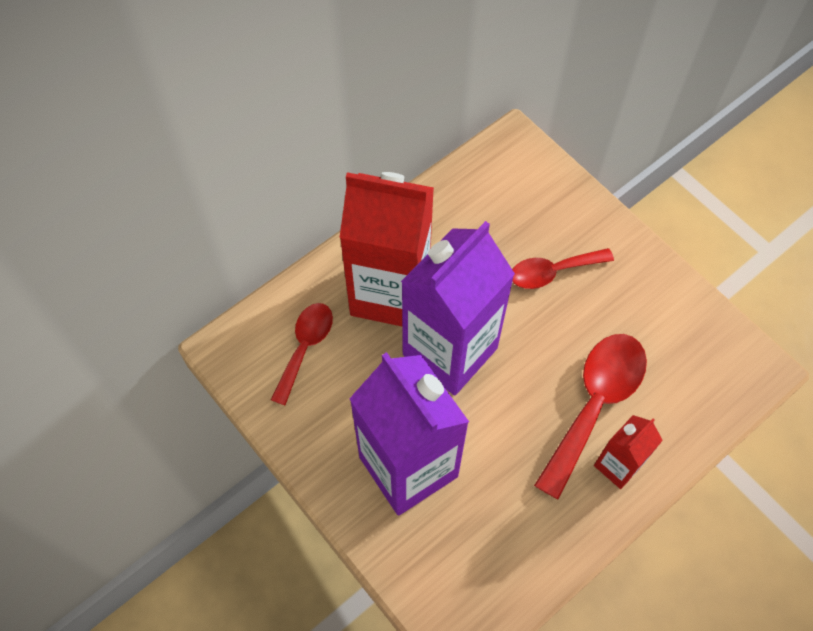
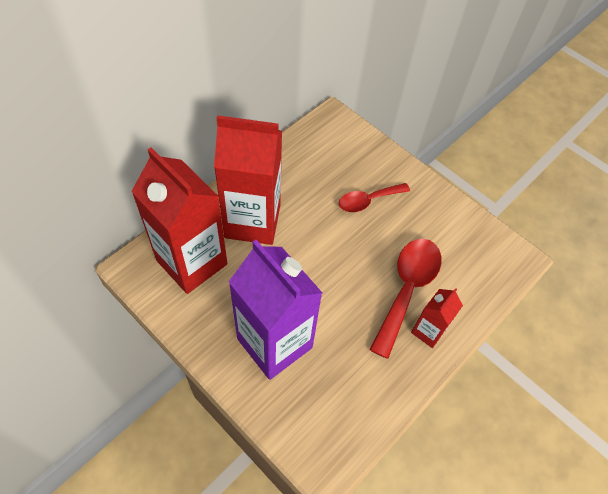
camera: 10 degrees left, 5 degrees down
(305, 347) = (192, 262): red spoon -> red carton
(450, 351) = (299, 259): purple carton -> none

